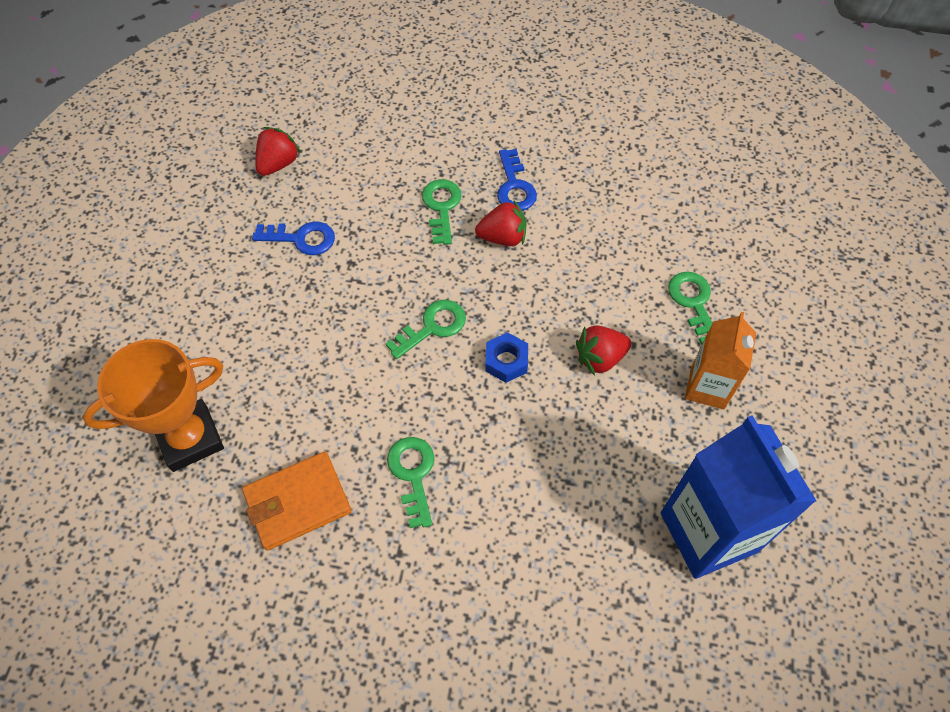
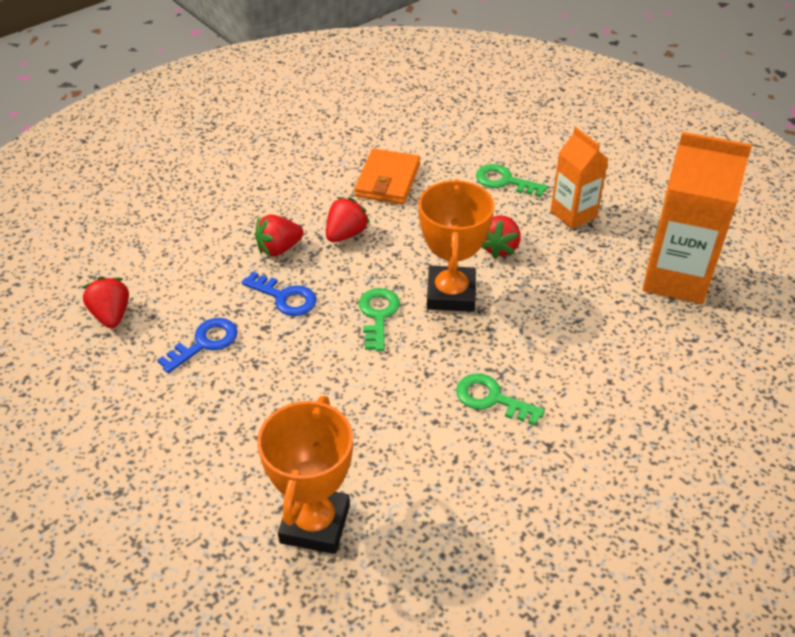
camera: 50 degrees left, 15 degrees down
(298, 502) = (447, 483): orange wallet -> orange wallet (387, 180)
(441, 207) = (279, 249): green key -> red strawberry
(506, 361) = (451, 294): blue nut -> orange trophy
(514, 187) = (310, 203): blue key -> blue key (285, 297)
(708, 532) = (676, 278): blue carton -> orange carton

